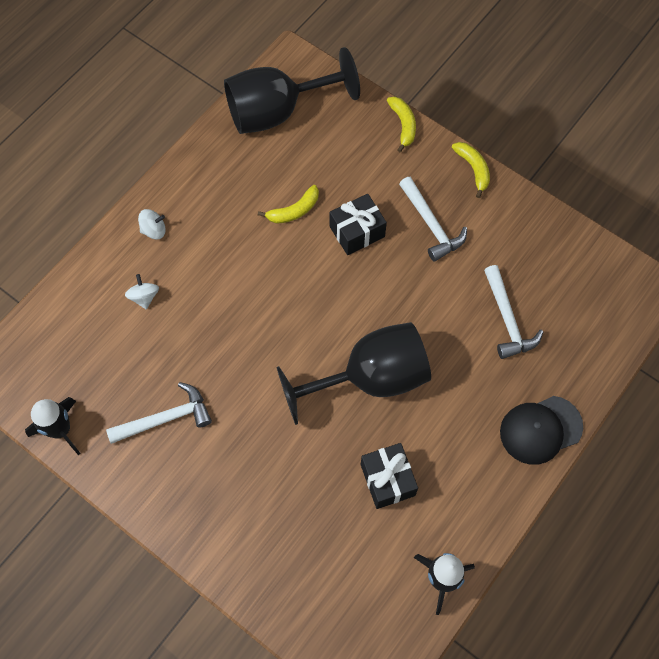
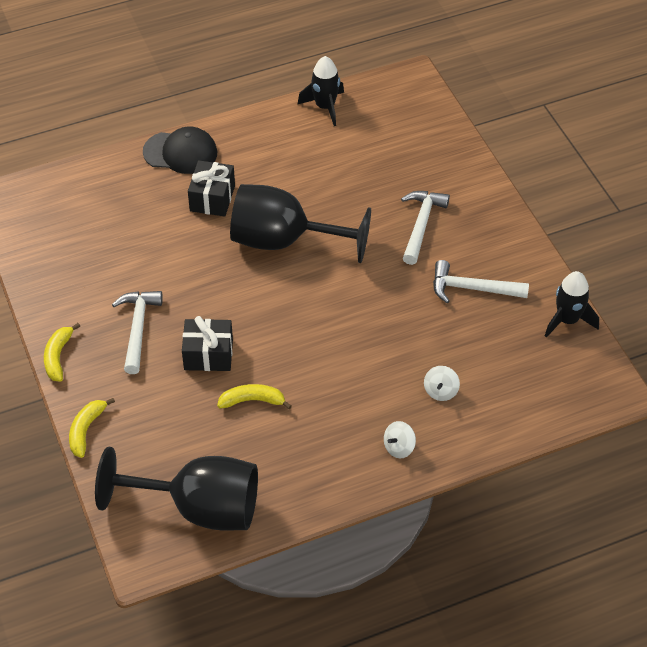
camera: 150 degrees left, 15 degrees down
(154, 230) = (399, 447): white spinning top -> white spinning top turned 60 degrees counterclockwise
(387, 480) = (320, 174): black gift -> black gift (212, 198)
(507, 319) = (139, 230): white hammer -> white hammer (421, 225)

